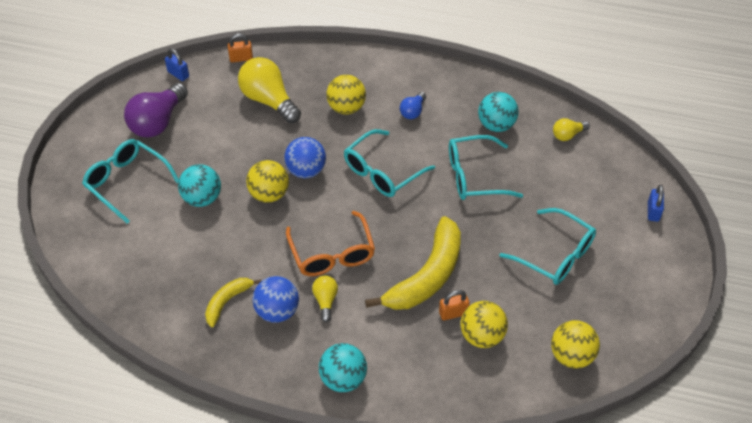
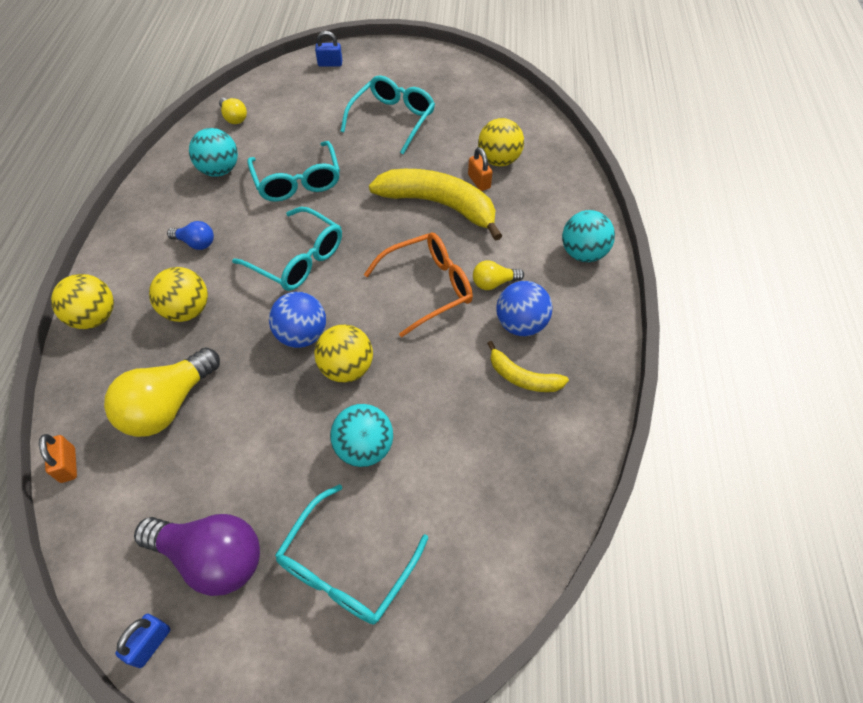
camera: 100 degrees left, 5 degrees up
(178, 74) = (96, 557): blue padlock -> blue padlock (150, 643)
(571, 356) = (500, 106): yellow ball -> yellow ball (95, 317)

